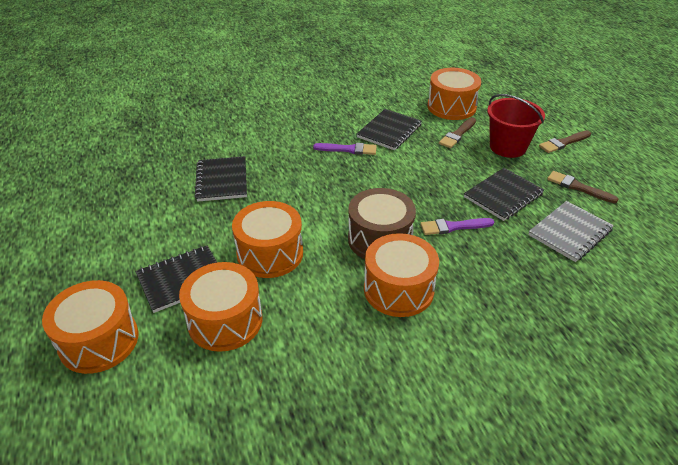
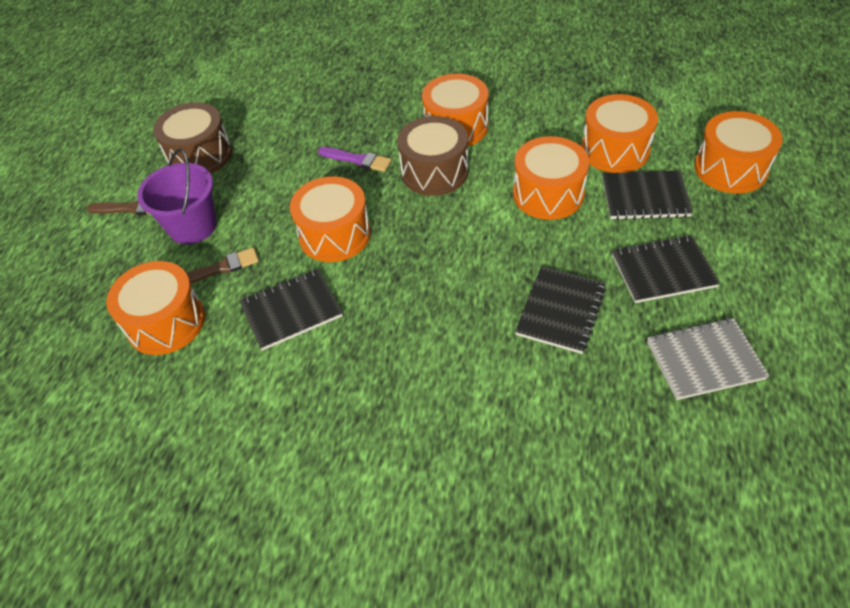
camera: 145 degrees left, 10 degrees up
(348, 149) = (370, 299): purple brush -> none
(409, 173) = (335, 234): none -> orange drum
(503, 195) = (276, 173): black notebook -> black notebook (663, 271)
(507, 147) = (193, 226): red bucket -> purple bucket
(569, 232) = (269, 121): grey notebook -> grey notebook (704, 360)
(578, 187) = (200, 155): brown brush -> brown drum

